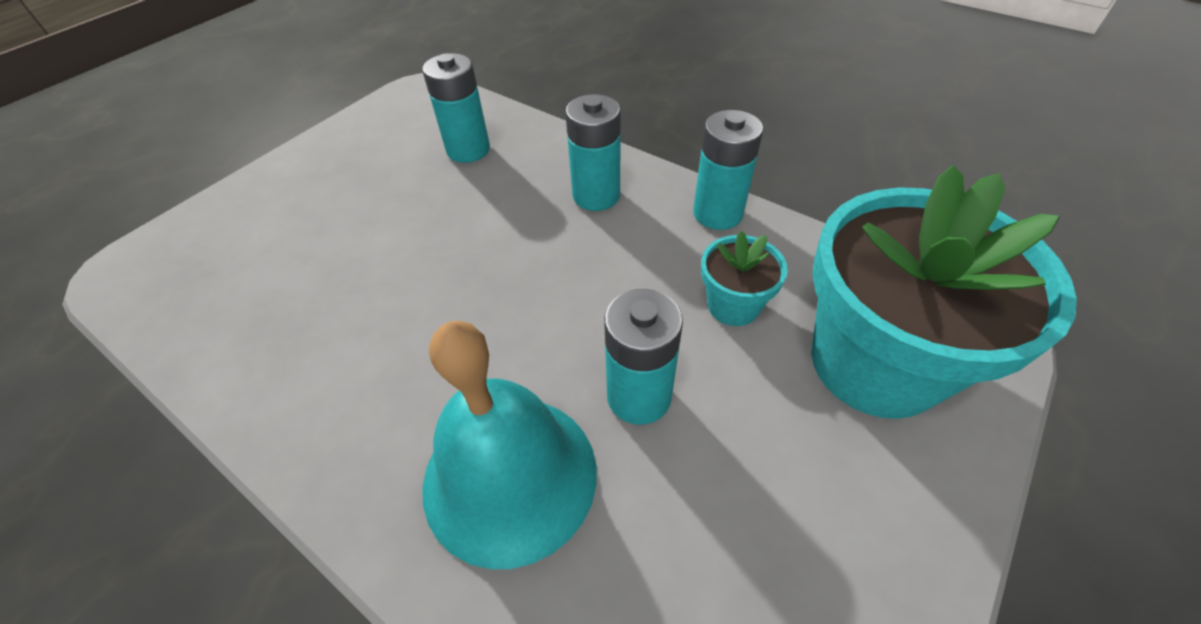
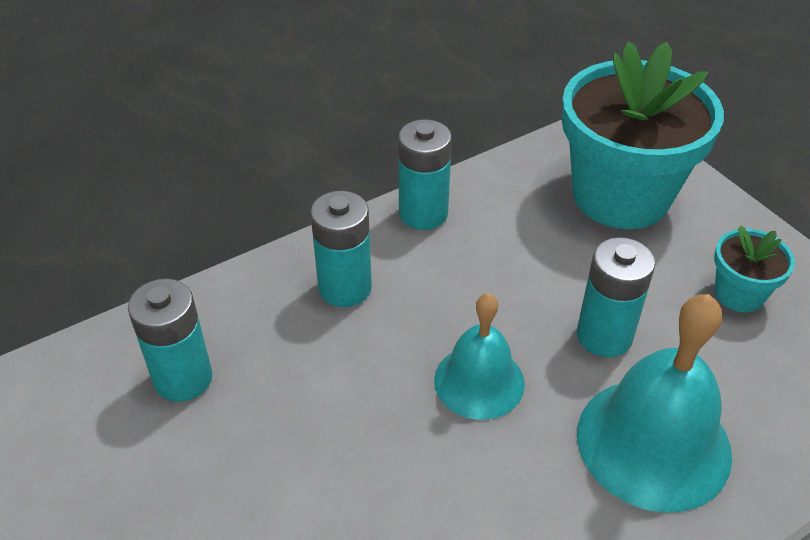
camera: 70 degrees left, 5 degrees down
(533, 310) = (479, 381): none -> turquoise bell
(733, 305) = (535, 246): turquoise flower pot -> turquoise flower pot (739, 294)

